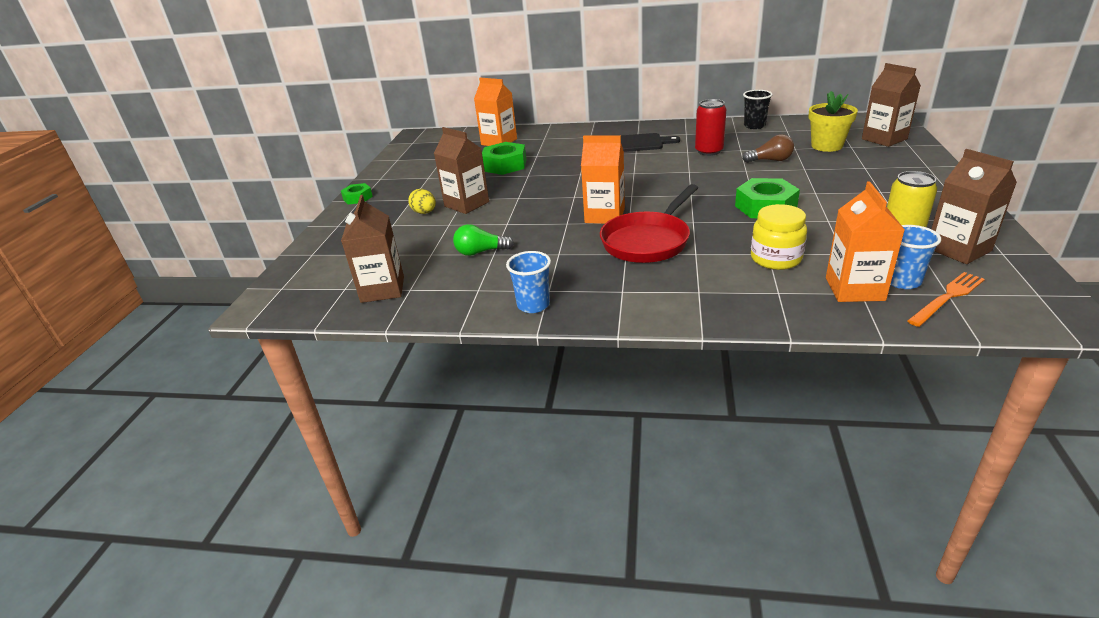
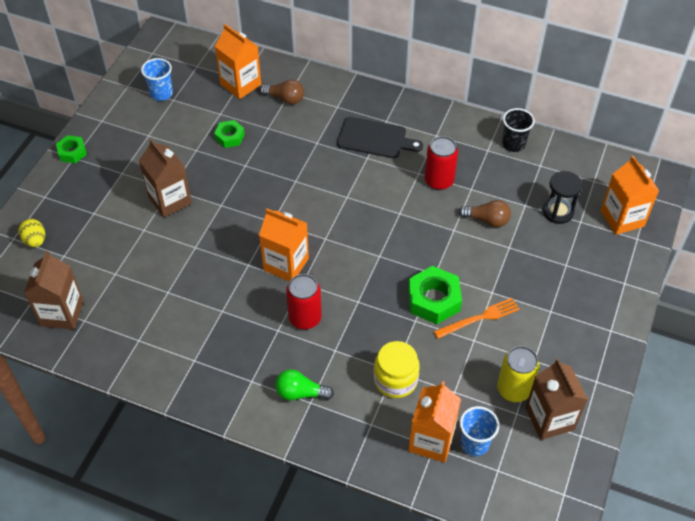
camera: 10 degrees right, 20 degrees up
(424, 212) = (127, 202): yellow egg -> yellow egg (35, 240)
(480, 252) = (157, 285): green light bulb -> green light bulb (300, 393)
(505, 165) = (230, 137): green nut -> green nut, size x0.59
(533, 305) = (175, 375): blue cup -> blue cup (161, 94)
(542, 141) = (285, 99): none -> brown light bulb
(648, 241) = (305, 318): red pan -> red can
(826, 146) = (558, 212): yellow flower pot -> black hourglass
(884, 139) = (622, 218): brown carton -> orange carton
(947, 297) = (493, 474): orange fork -> orange fork (479, 318)

